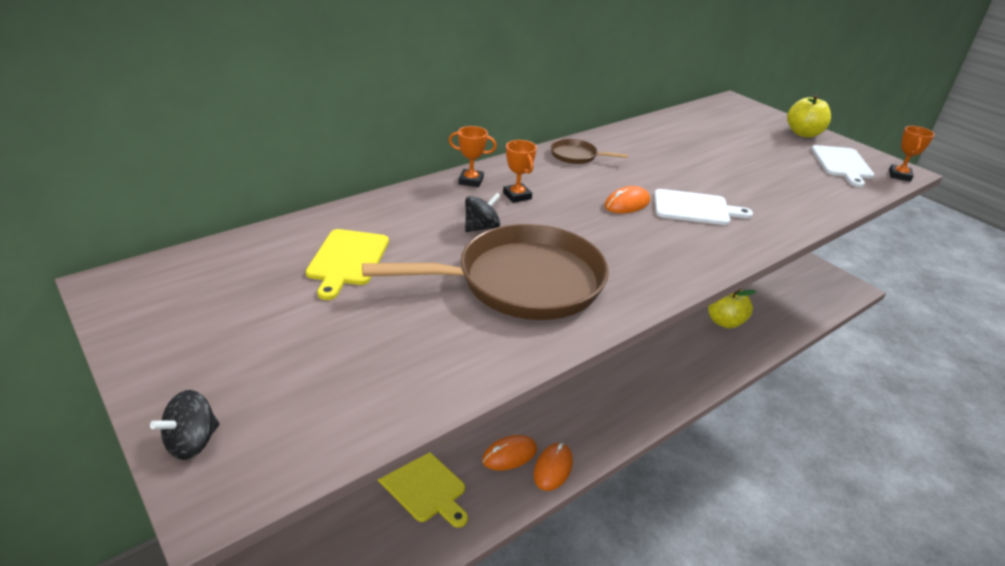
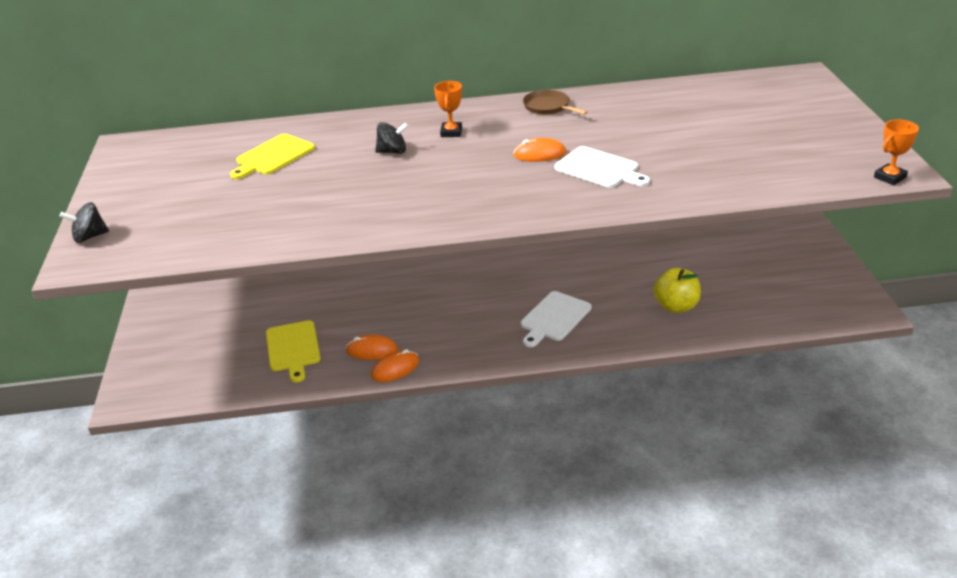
camera: 35 degrees right, 0 degrees up
(471, 181) = (428, 115): orange trophy -> none
(522, 282) = (376, 195): brown pan -> none
(803, 134) = (838, 119): yellow apple -> none
(842, 164) = (834, 155): white cutting board -> white cutting board (554, 318)

